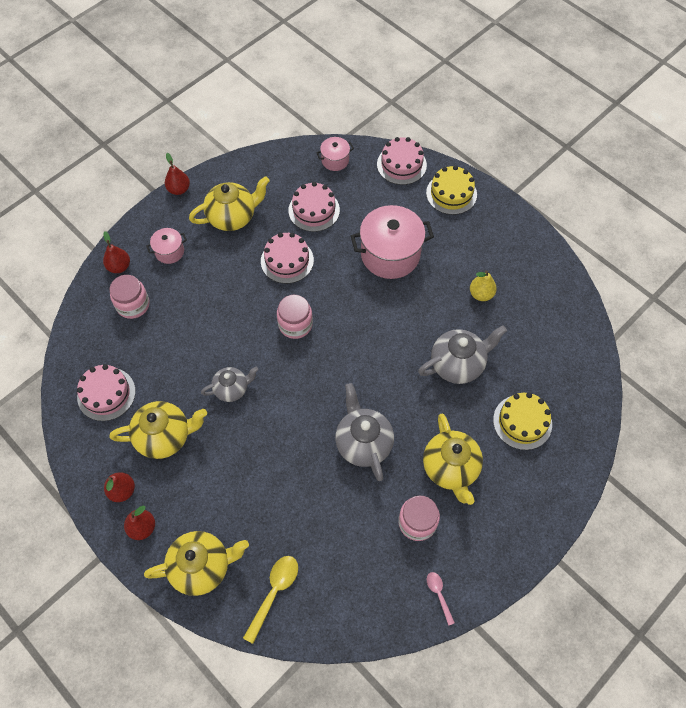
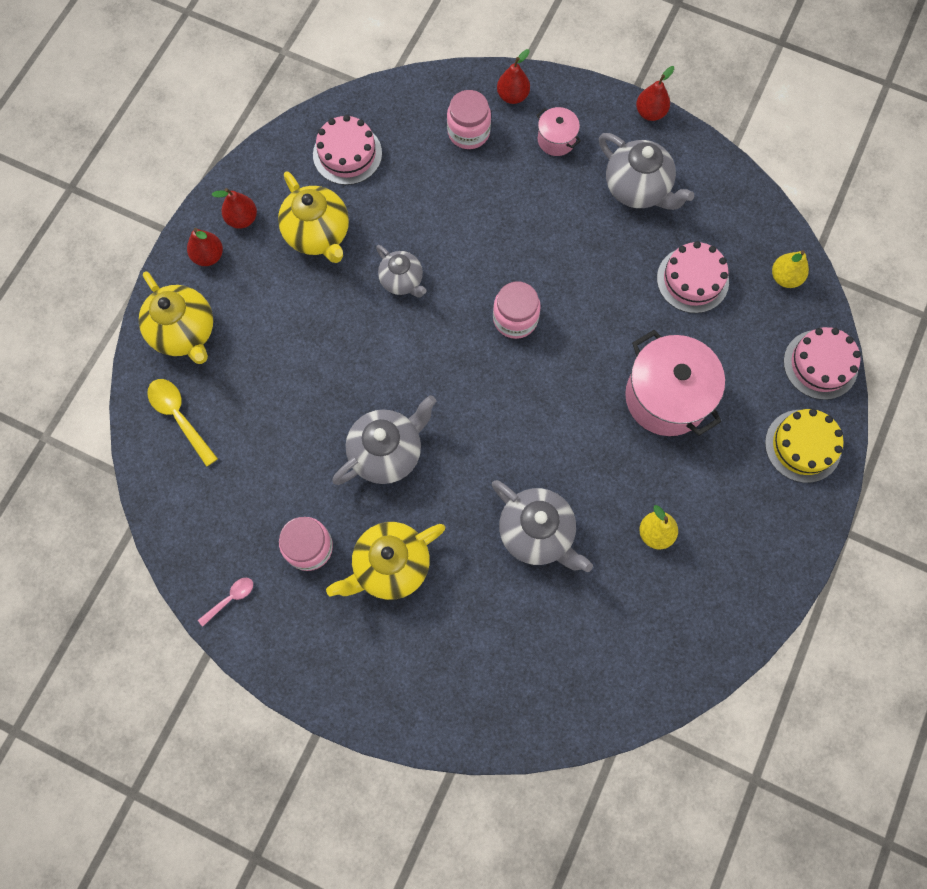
camera: 70 degrees right, 10 degrees up
(232, 217) = (637, 189): yellow teapot -> grey teapot
(274, 592) = (179, 417): yellow spoon -> yellow spoon turned 135 degrees counterclockwise
(287, 260) = (602, 276): pink cake -> none
(335, 160) = (785, 277): pink pot -> yellow pear
(522, 422) = (486, 639): yellow cake -> none

